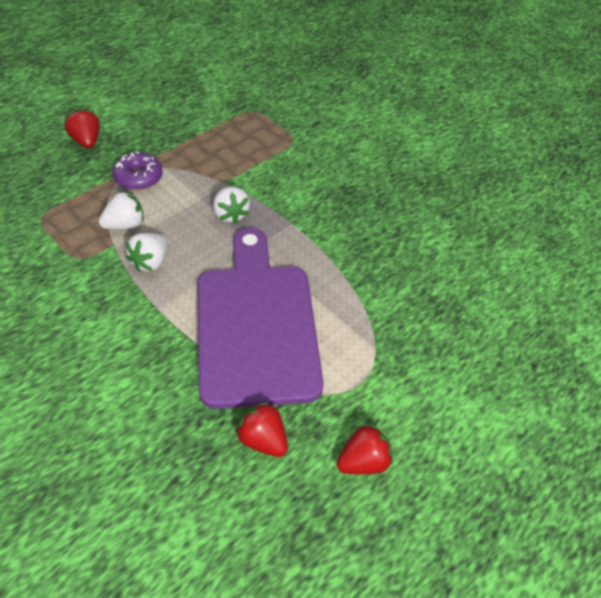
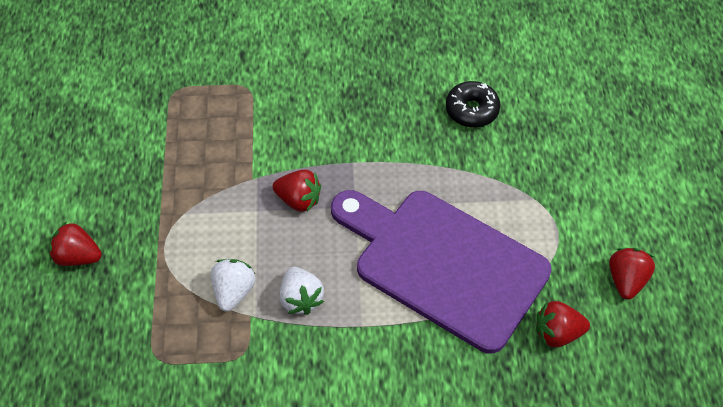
camera: 45 degrees left, 5 degrees up
(138, 177) = (178, 243): purple donut -> none
(230, 214) = (298, 200): white strawberry -> red strawberry
(412, 262) = (472, 110): none -> black donut

